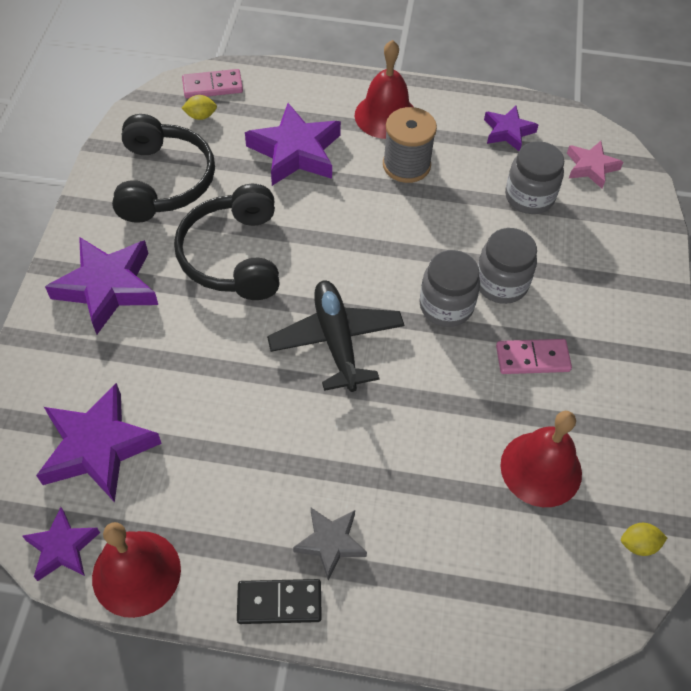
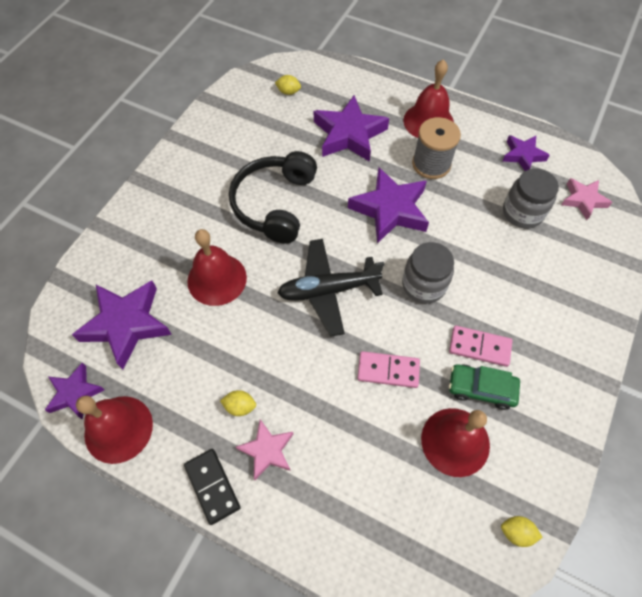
camera: 20 degrees right, 5 degrees up
(107, 287) = (176, 205): purple star -> purple star (390, 209)
(164, 181) = (244, 135): black headphones -> none
(194, 363) = (217, 279): none -> red bell
(212, 86) = (305, 71): pink domino -> pink domino (388, 371)
(279, 503) = (240, 406): none -> yellow lemon
(279, 603) = (212, 486): black domino -> black domino turned 45 degrees clockwise
(330, 543) = (267, 450): grey star -> pink star
(336, 341) = (328, 290): black plane -> black plane turned 105 degrees counterclockwise
(501, 283) = (475, 278): grey jar -> none
(549, 403) = (481, 389): none -> green car

